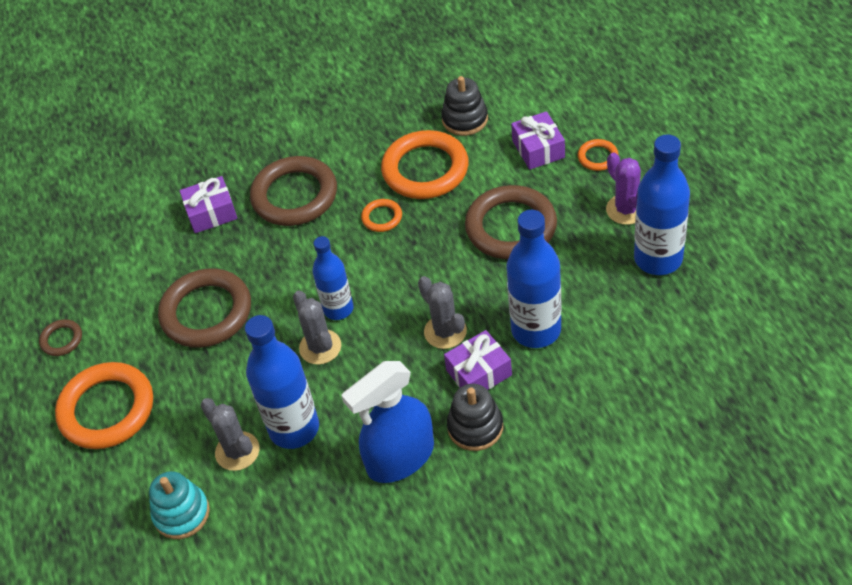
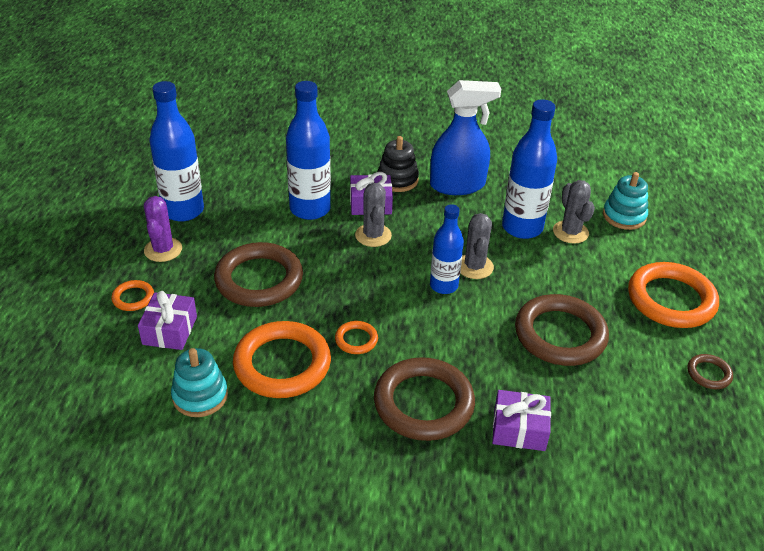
camera: 160 degrees left, 10 degrees down
(465, 119) = (200, 396): black stacking toy -> turquoise stacking toy

